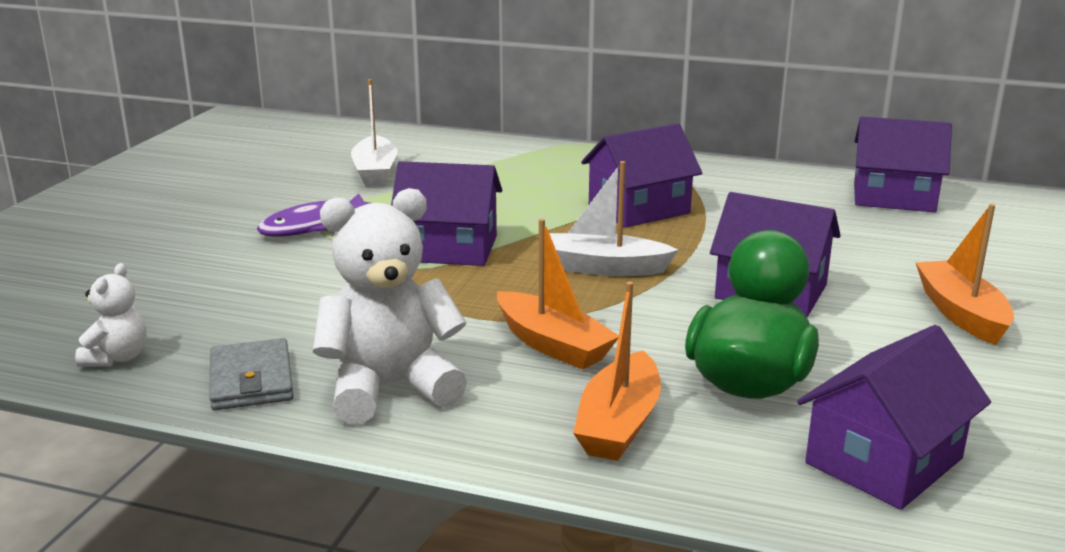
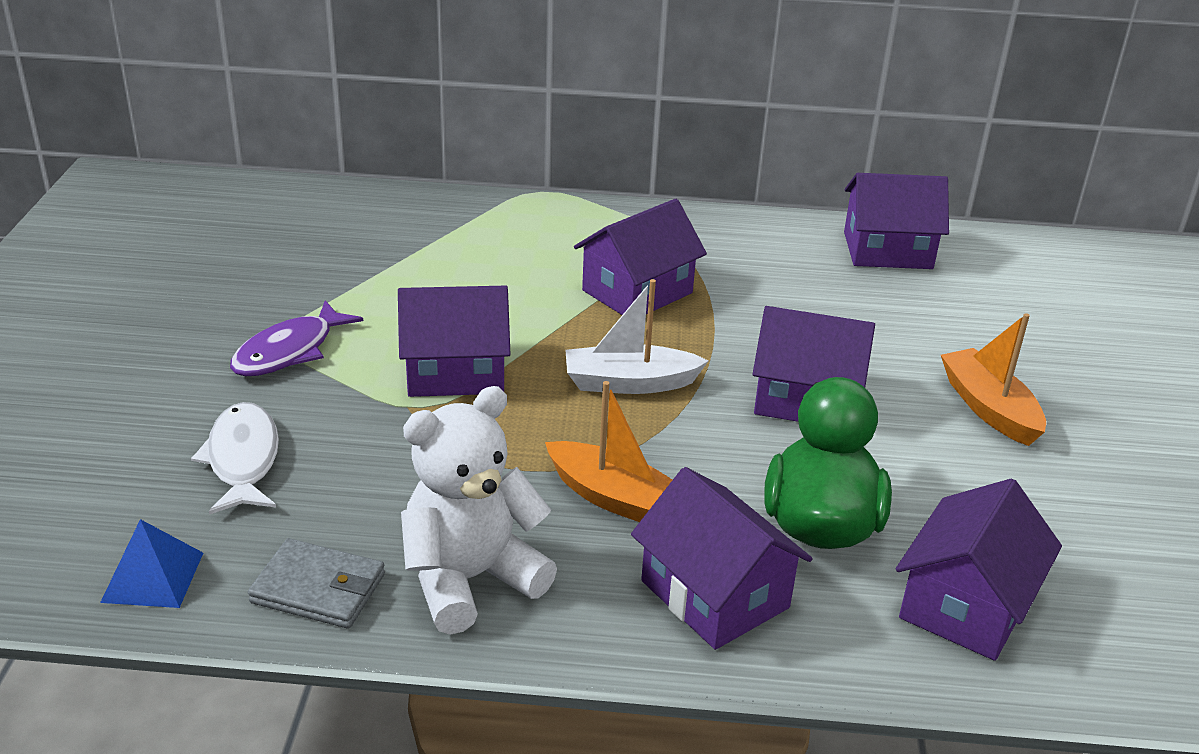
camera: 15 degrees left, 10 degrees up
(117, 358) = (152, 577): white teddy bear -> blue pyramid
(237, 289) = (243, 459): none -> white fish
(251, 380) = (318, 588): grey wallet -> grey wallet turned 45 degrees counterclockwise
(375, 172) = (324, 259): white boat -> none
(619, 424) = (714, 594): orange boat -> purple house

